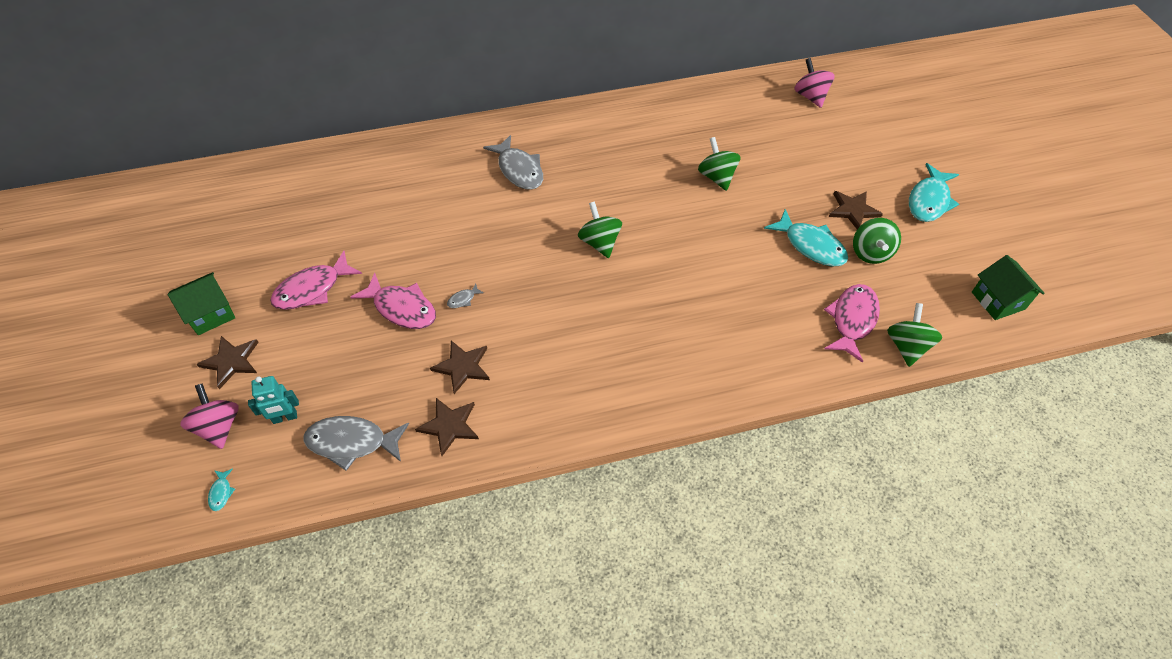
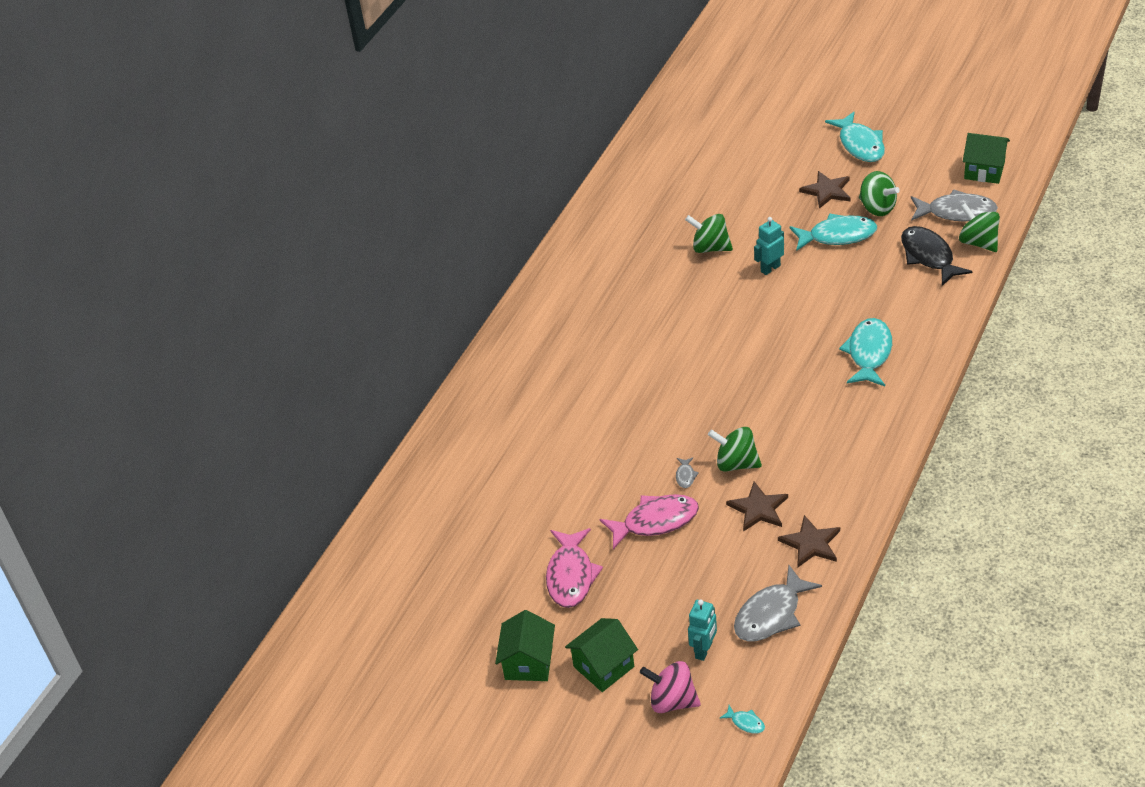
camera: 45 degrees left, 10 degrees down
(231, 361) = (604, 666): brown star -> green house
(519, 170) = (568, 368): grey fish -> grey fish (956, 212)
(600, 242) = (709, 358): green spinning top -> green spinning top (736, 463)
(698, 343) = (869, 353): none -> turquoise fish
(731, 224) = (770, 268): none -> turquoise robot
(810, 96) = (679, 139): pink spinning top -> none
(852, 320) = (929, 256): pink fish -> black fish

